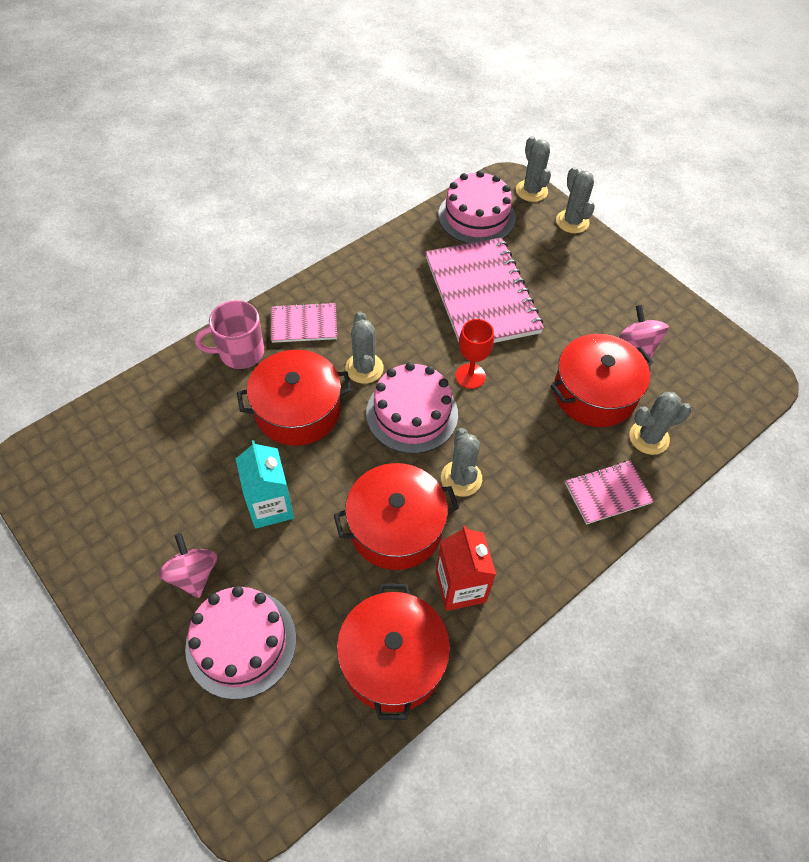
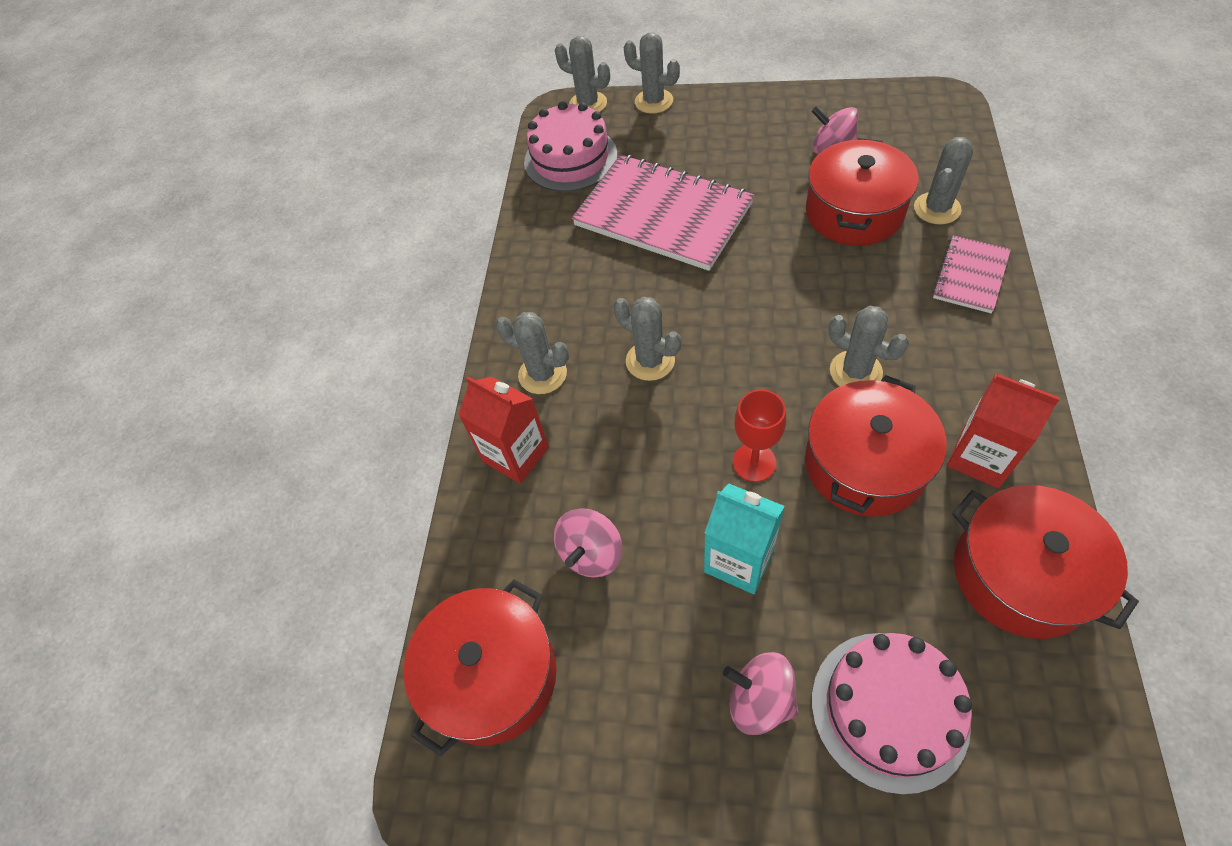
camera: 35 degrees left, 0 degrees up
(211, 433) = (591, 553): none -> pink spinning top
(240, 352) = (516, 454): pink mug -> red carton
(297, 410) = (642, 452): red pot -> red pot (492, 675)
(304, 324) = (542, 374): pink notebook -> grey cactus
(412, 413) = (743, 359): pink cake -> none
(470, 376) = (745, 285): red goblet -> red goblet (754, 462)

